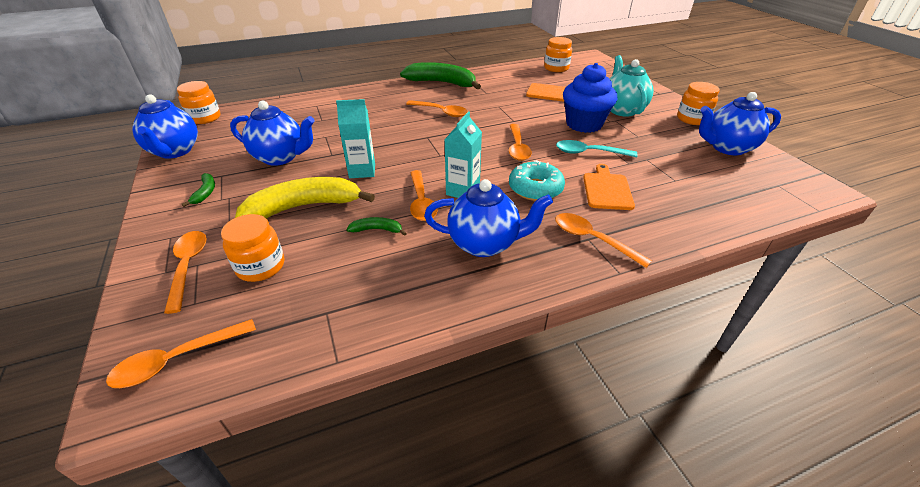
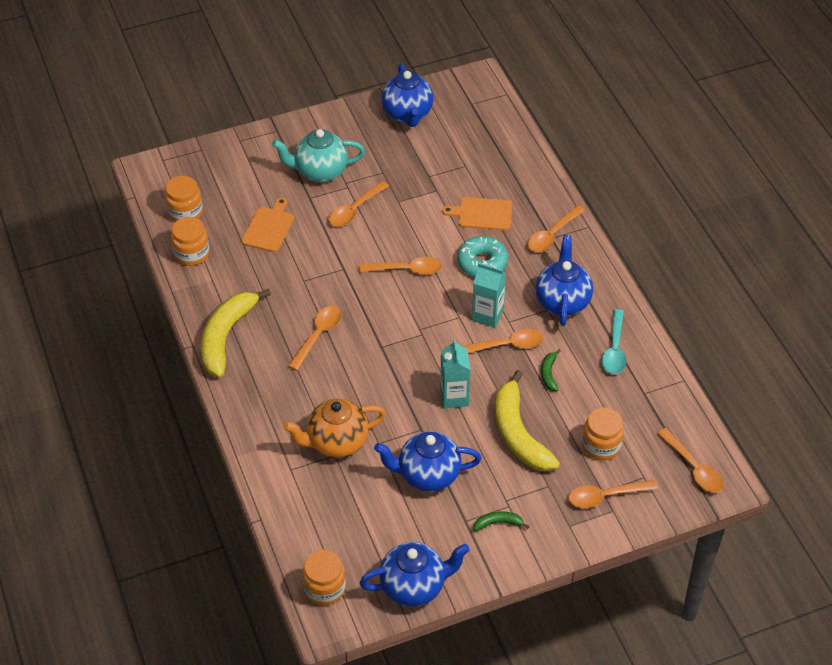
camera: 90 degrees left, 10 degrees up
(280, 157) = (427, 475): blue teapot -> blue teapot turned 105 degrees counterclockwise
(333, 120) = (336, 442): none -> orange teapot
(442, 83) = (226, 336): green banana -> yellow banana
(584, 124) = (355, 210): blue cupcake -> orange spoon
(589, 153) = (417, 215): turquoise spoon -> turquoise spoon (614, 349)
(692, 119) = (345, 121): orange jar -> orange jar (192, 254)

